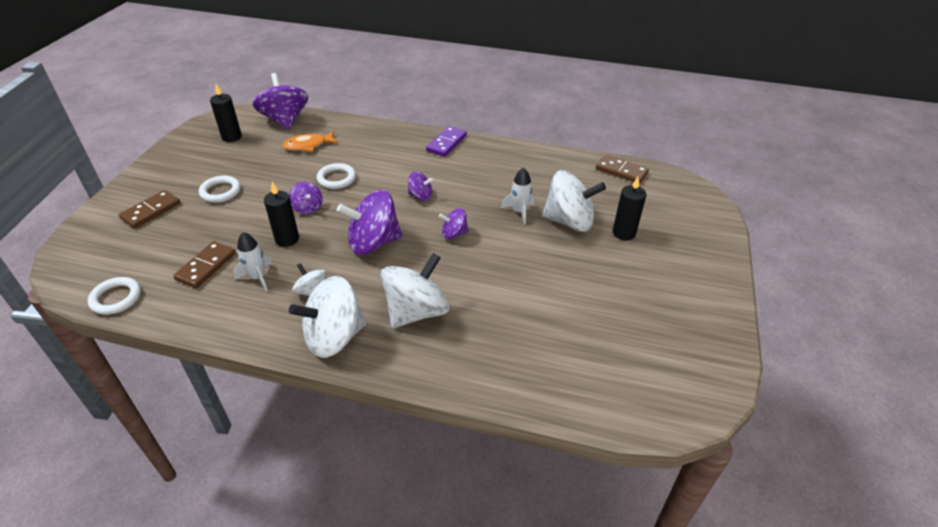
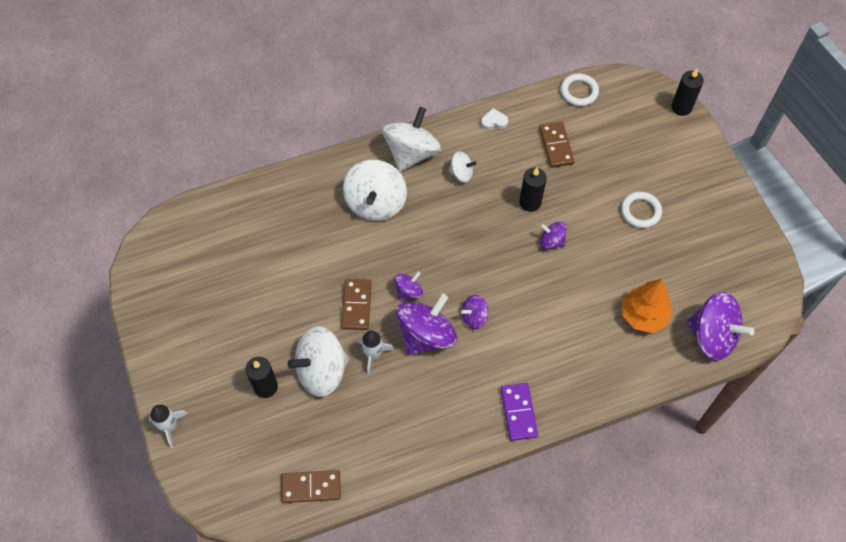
camera: 145 degrees right, 20 degrees up
(151, 211) = (663, 160): brown domino -> brown domino (357, 305)
(224, 319) = (494, 122): none -> white heart
(231, 137) = (725, 278): black candle -> black candle (681, 107)
(257, 277) = (510, 160): white rocket -> white rocket (170, 427)
(308, 145) = (643, 315): orange fish -> orange tree
(336, 179) = (567, 289): white ring -> none
(373, 243) = (462, 241): purple spinning top -> purple spinning top (426, 335)

